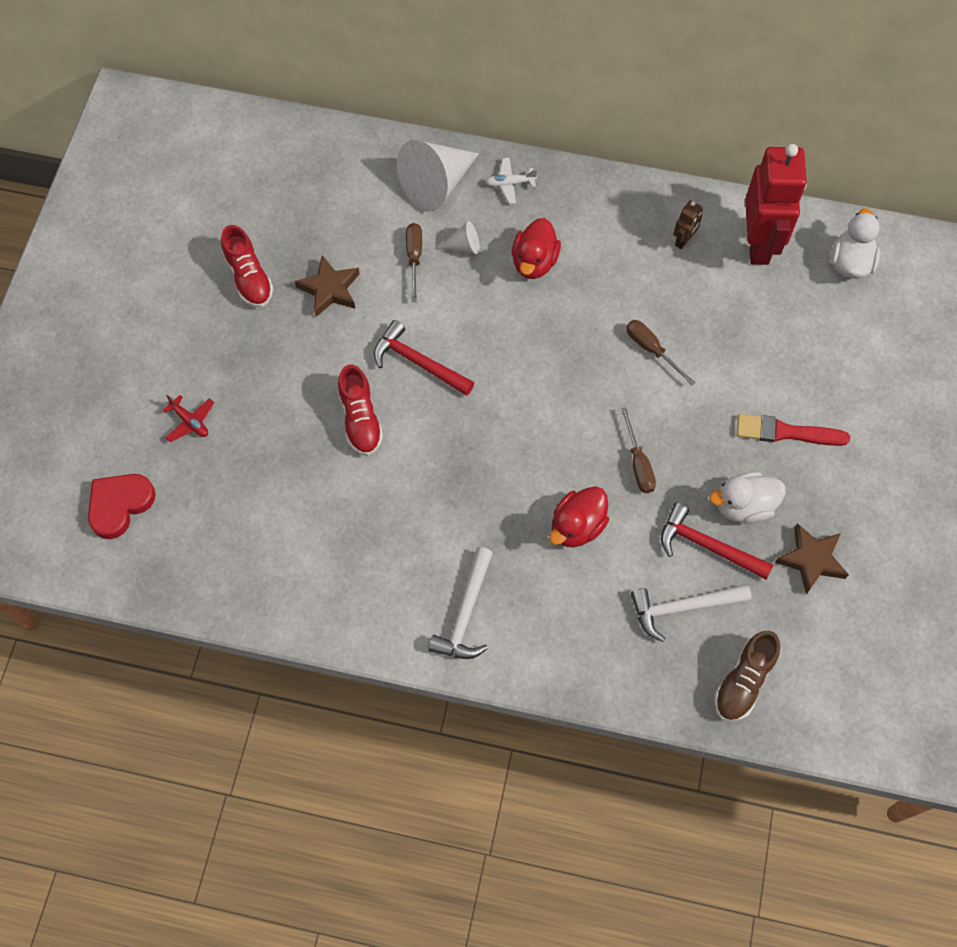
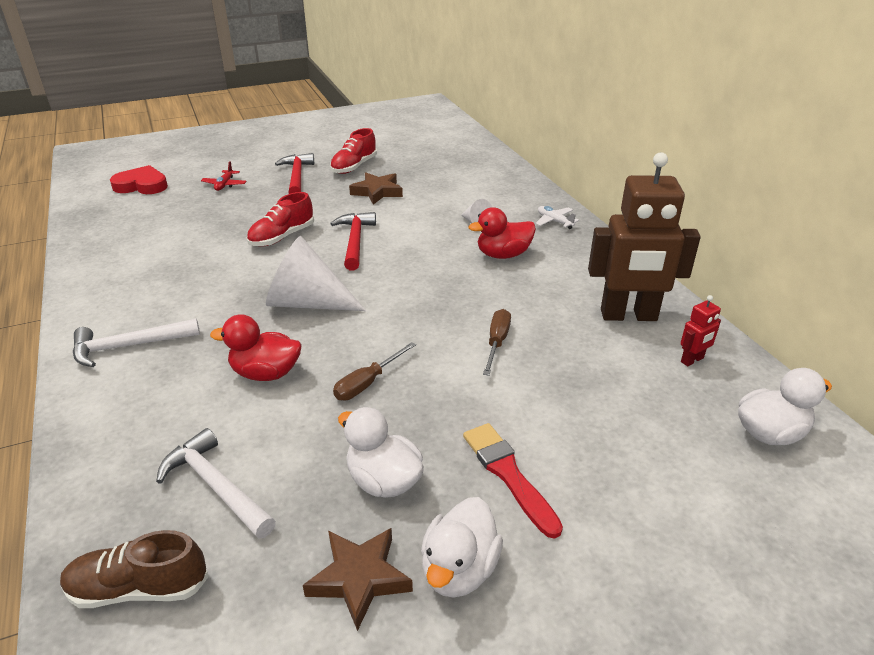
camera: 55 degrees right, 30 degrees down
(414, 258) = (441, 210): brown screwdriver -> none
(436, 185) = (510, 197): white cone -> white cone (307, 303)
(683, 240) = (628, 316): brown robot -> brown robot, size x2.38
(707, 546) = (309, 472): red hammer -> red hammer (297, 177)
(759, 244) = (692, 360): red robot -> red robot, size x0.42
(838, 505) = (459, 569): none -> white duck

